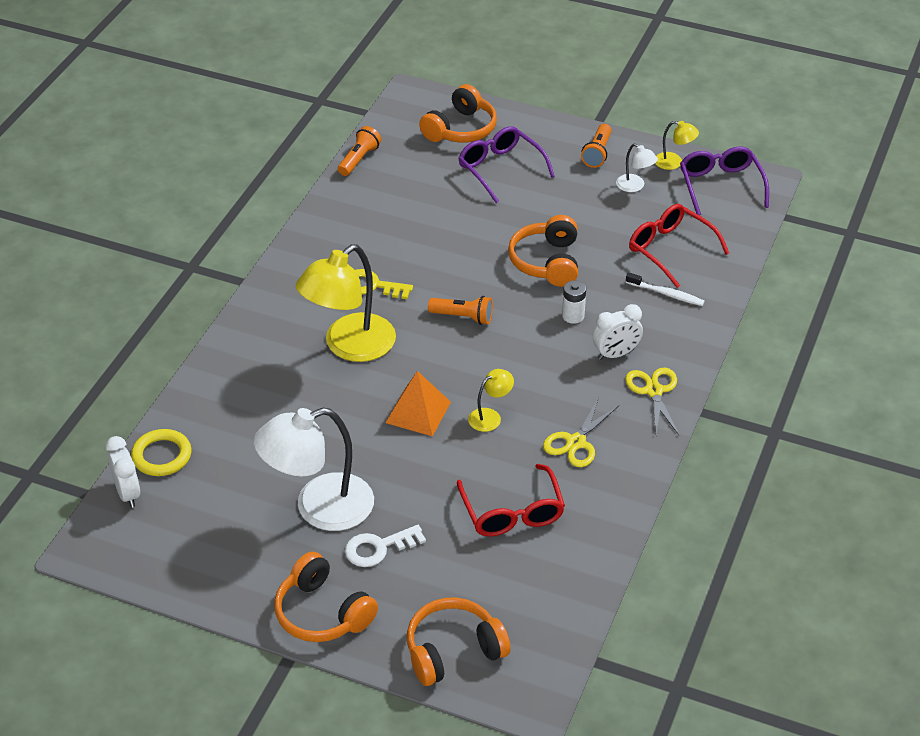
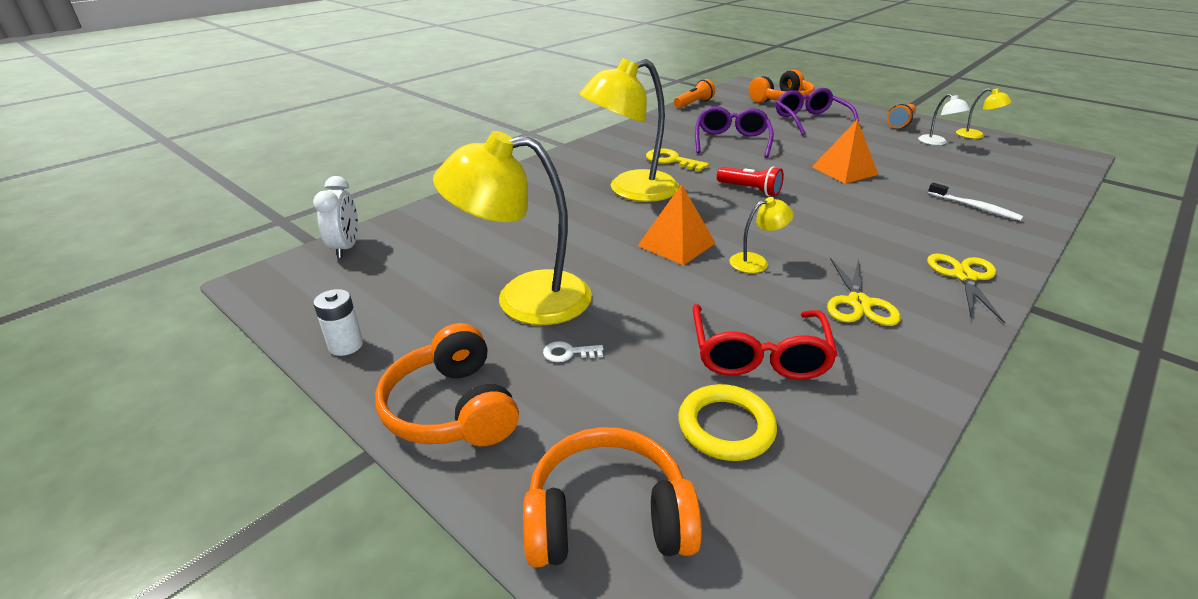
camera: 20 degrees right, 10 degrees down
(162, 456) = (403, 228): yellow ring -> yellow ring (726, 427)
(319, 507) = (524, 299): white lamp -> yellow lamp
(378, 548) = (568, 353): white key -> white key, size x0.55
(463, 317) = (750, 190): orange flashlight -> red flashlight
(547, 262) = (844, 170): orange headphones -> orange pyramid
(573, 316) = (867, 206): white battery -> white battery (346, 345)
(576, 442) = (858, 303): yellow scissors -> yellow scissors turned 45 degrees counterclockwise
(616, 354) = (915, 240): white clock -> none
(670, 249) = (976, 180): red glasses -> none
(720, 185) = (1026, 152): purple glasses -> purple glasses (731, 141)

